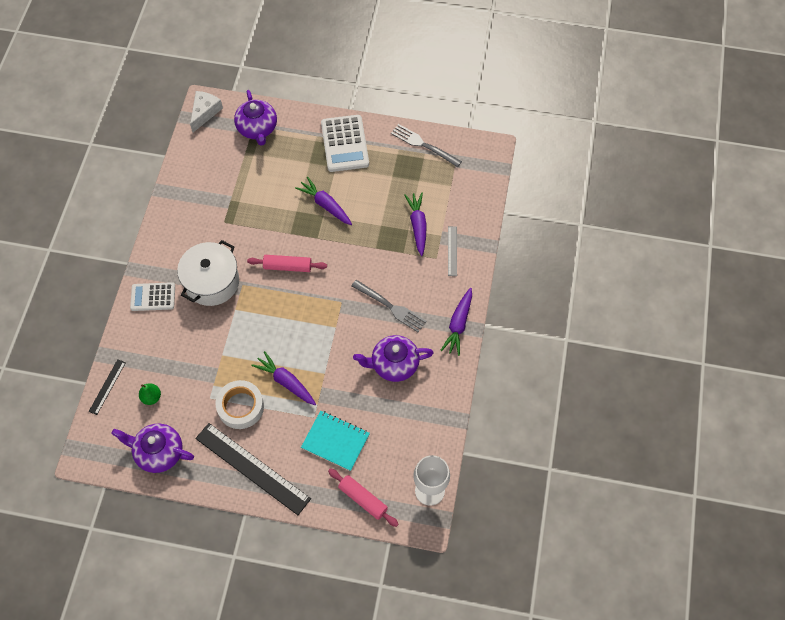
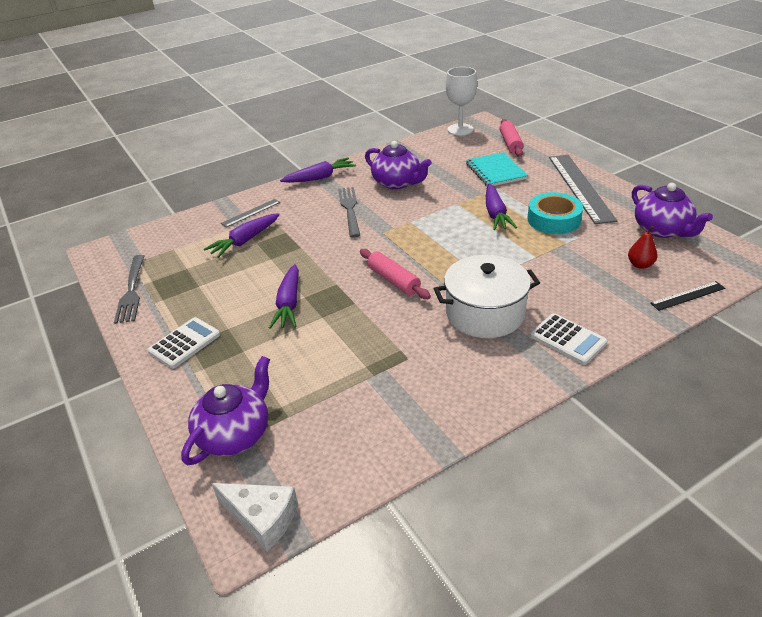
camera: 130 degrees left, 25 degrees down
(151, 397) = (640, 265): green pear -> red pear
(205, 112) = (262, 518): white cheese -> white cheese turned 135 degrees counterclockwise
(240, 407) = (554, 219): white tape -> turquoise tape
(252, 468) = (580, 187): black ruler -> grey ruler
(344, 144) = (185, 343): white calculator -> white calculator, size x0.64

